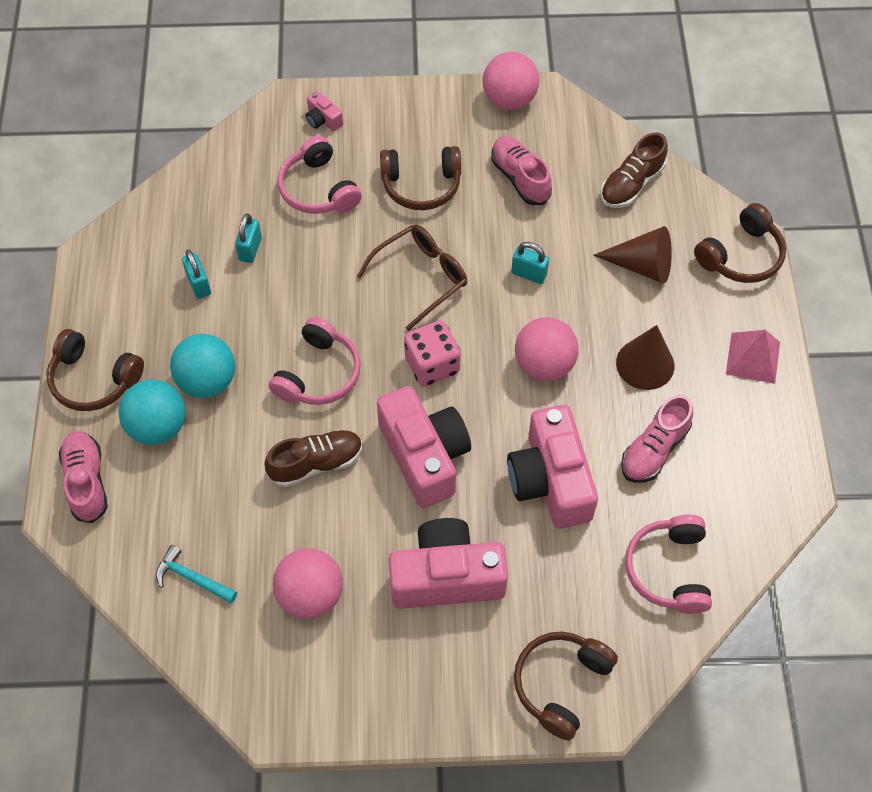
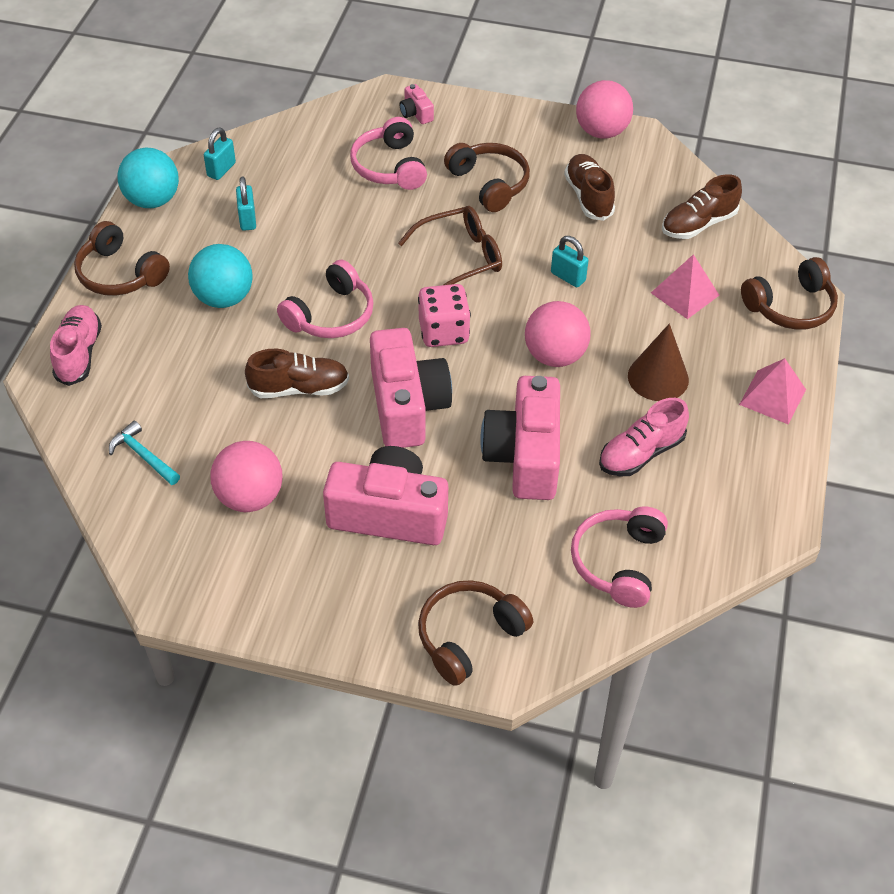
camera: 15 degrees right, 10 degrees down
(158, 426) = (163, 324): turquoise ball -> turquoise ball (152, 200)
(250, 249) = (306, 201): turquoise padlock -> turquoise padlock (221, 170)
(421, 185) = (489, 183): brown headphones -> brown headphones turned 135 degrees counterclockwise
(520, 178) = (588, 197): pink shoe -> brown shoe
(642, 265) = (685, 294): brown cone -> pink pyramid

